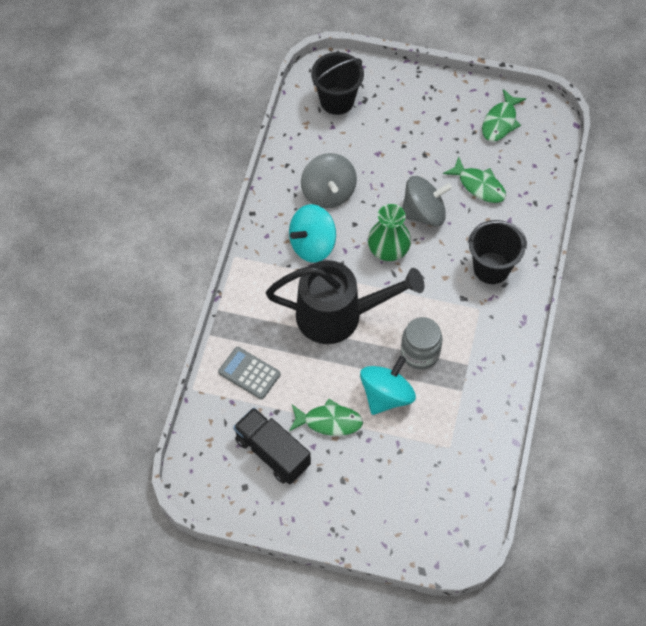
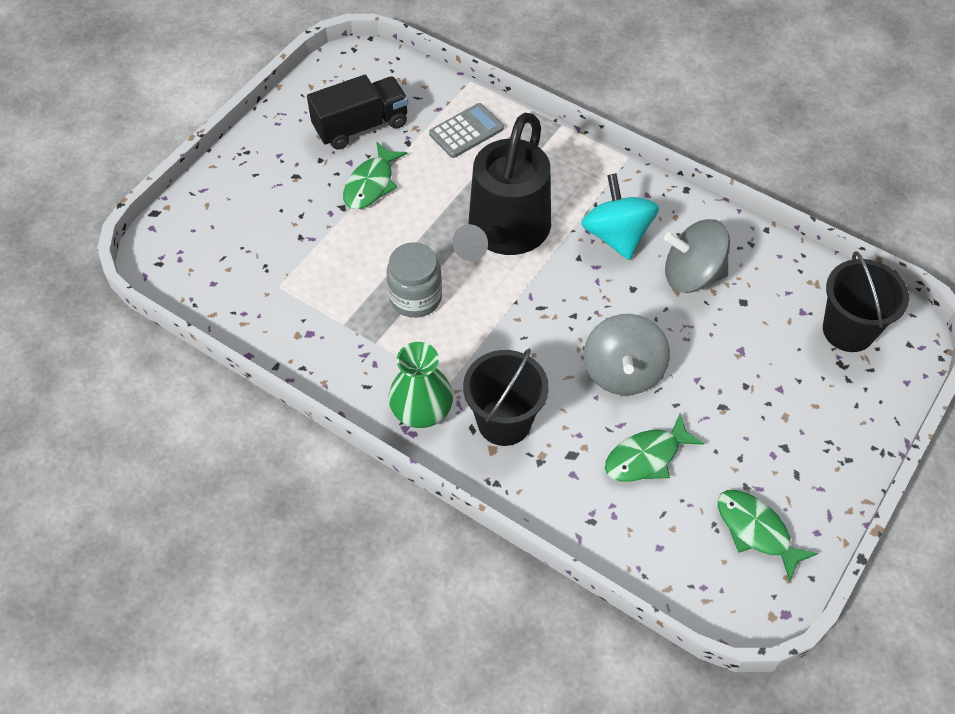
camera: 110 degrees right, 5 degrees down
(386, 395) = (376, 246): turquoise spinning top -> none
(388, 249) = (580, 313): green vase -> green vase (421, 409)

